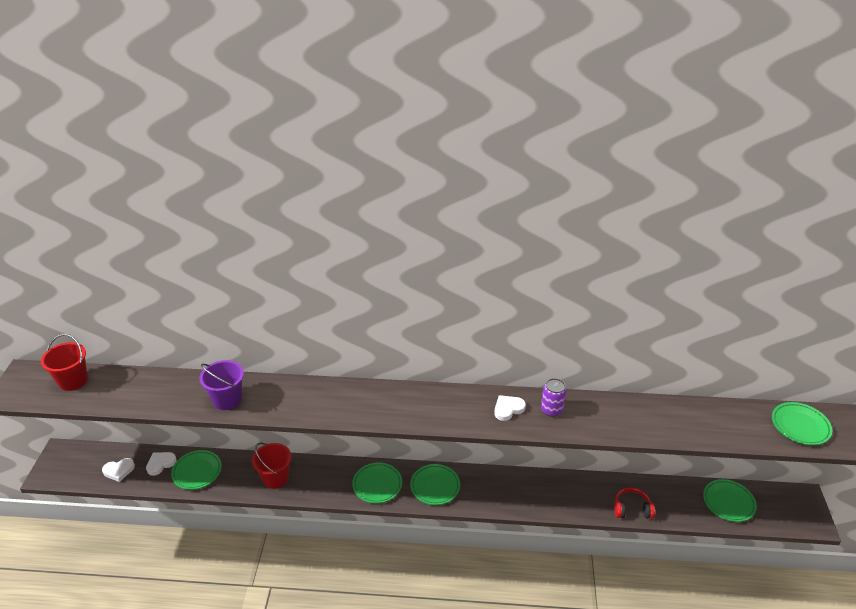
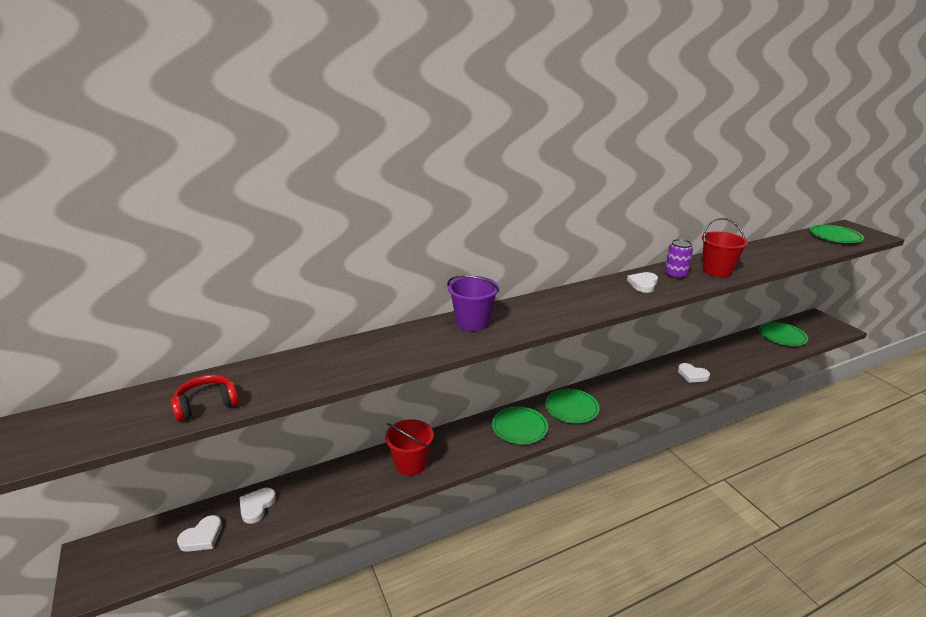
camera: 30 degrees left, 10 degrees down
(73, 381) = (127, 408): red bucket -> red bucket (717, 271)
(197, 472) = (312, 495): green plate -> none
(227, 399) = (366, 359): purple bucket -> purple bucket (472, 322)
(578, 503) = (692, 375): none -> white heart
(632, 509) = (731, 364): red headphones -> red headphones (207, 405)

